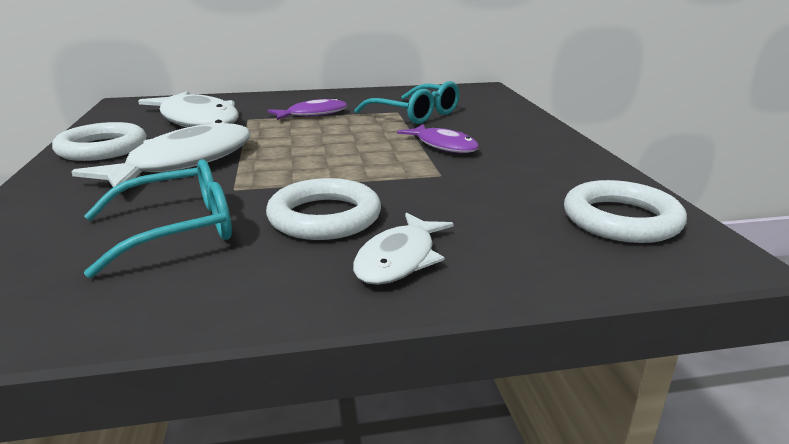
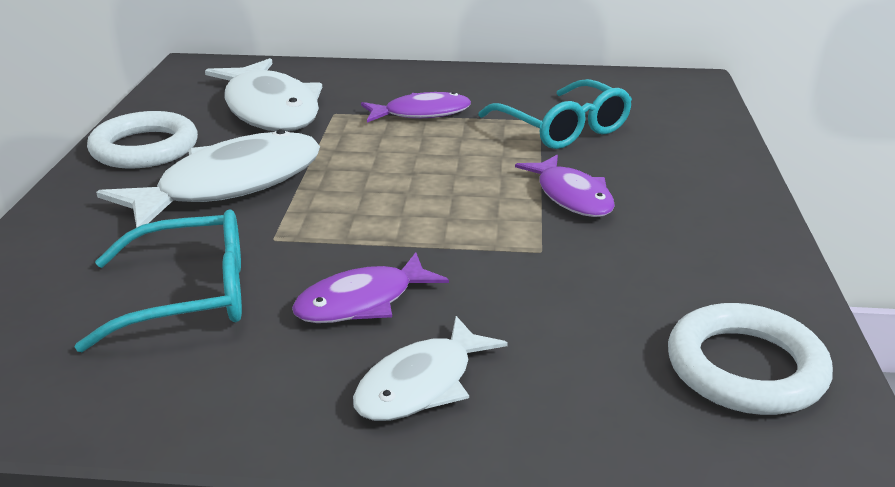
camera: 15 degrees right, 5 degrees up
(324, 217) = (362, 302): white ring -> purple fish

